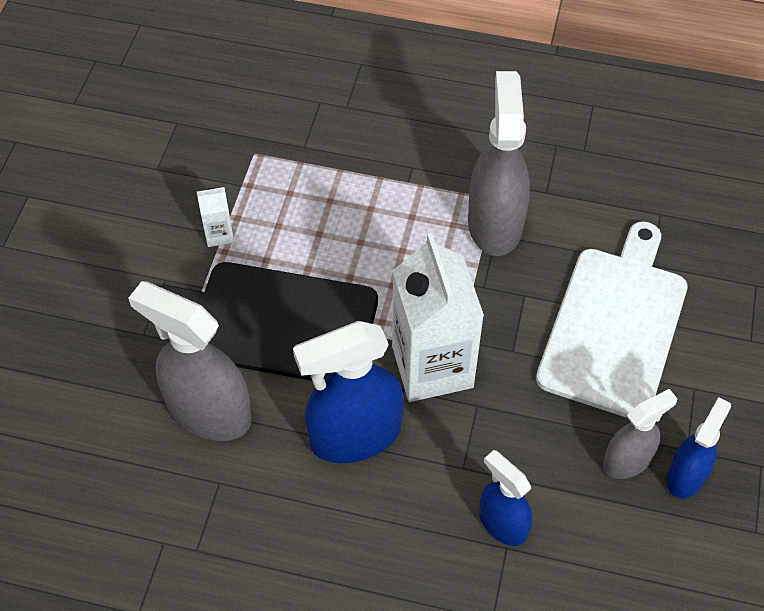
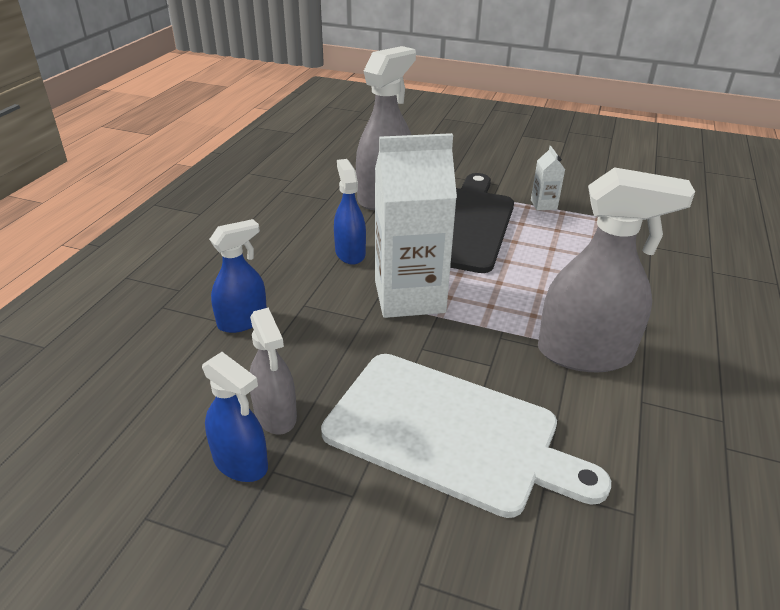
camera: 95 degrees right, 20 degrees down
(354, 435) = (350, 253): blue spray bottle -> blue spray bottle, size x0.58

